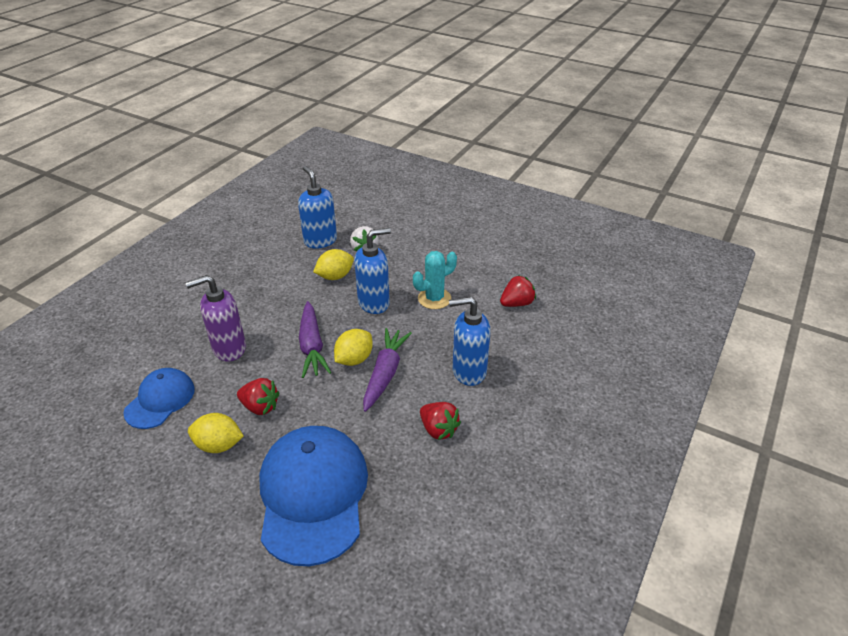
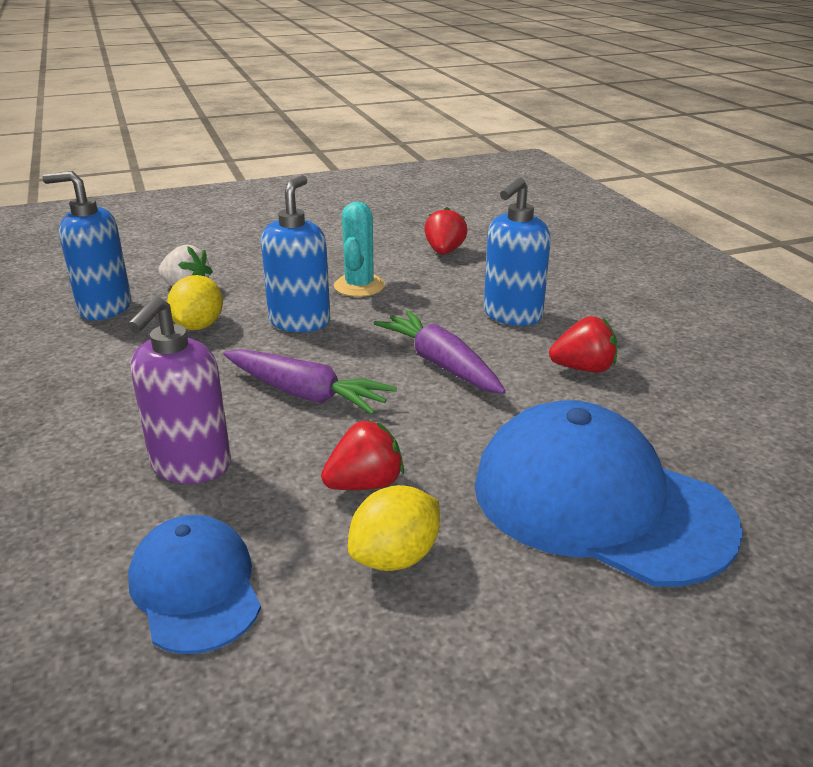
camera: 50 degrees left, 10 degrees down
(354, 359) = (382, 374): yellow lemon -> none

